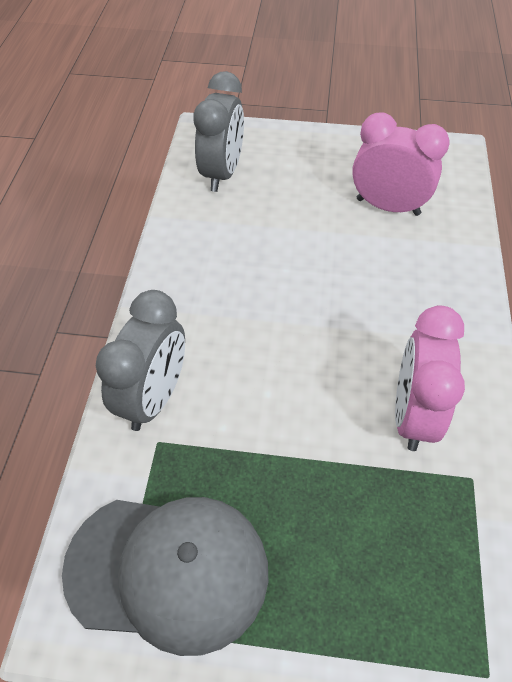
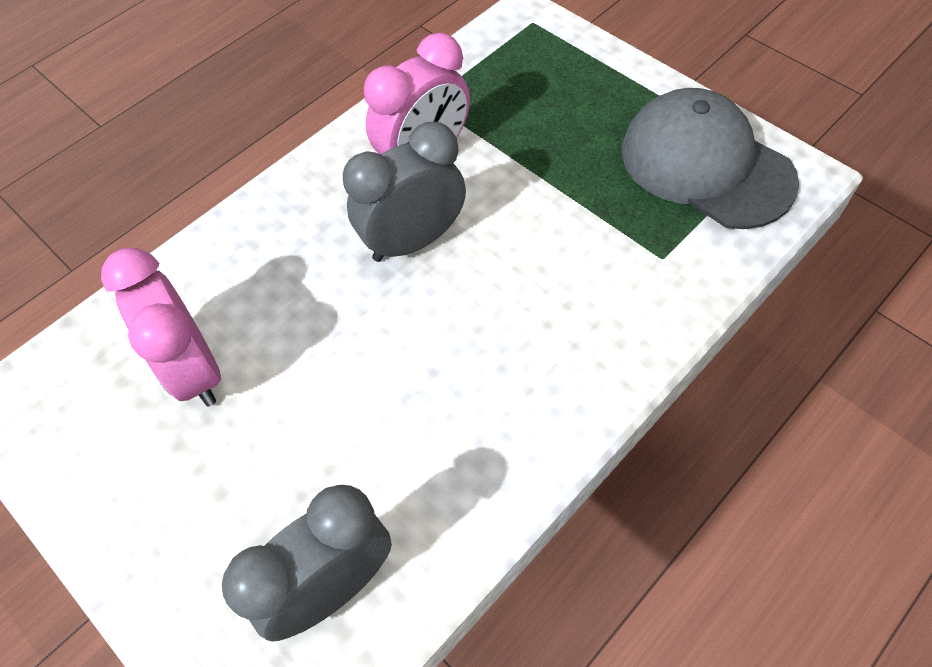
camera: 140 degrees left, 5 degrees up
(154, 398) = (643, 298): grey clock -> grey clock (413, 241)

